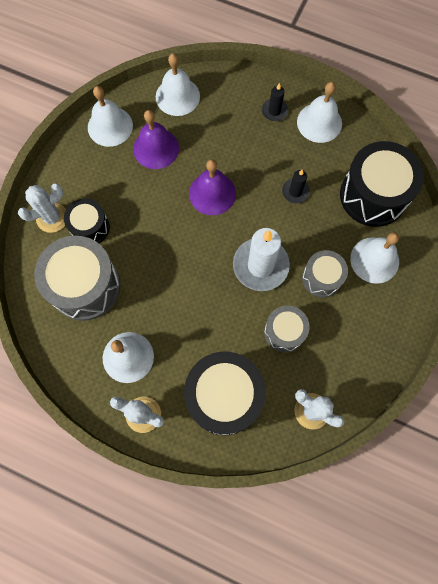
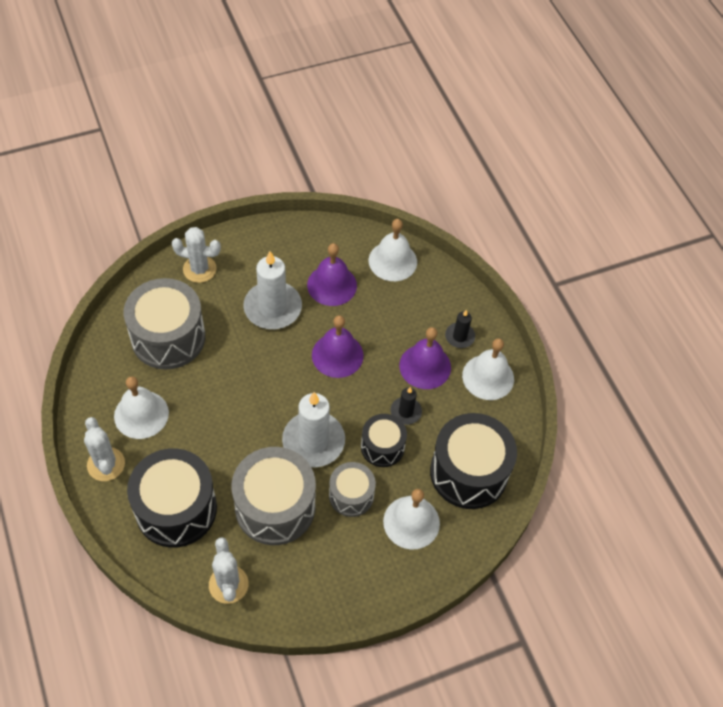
camera: 40 degrees right, 15 degrees down
(90, 227) = (218, 299): black drum -> black drum (382, 447)
(110, 126) = (315, 240): white bell -> none
(134, 200) = (272, 308): none -> white candle
(274, 150) = (425, 366): none -> purple bell
(284, 332) = (275, 507): grey drum -> grey drum, size x1.76

